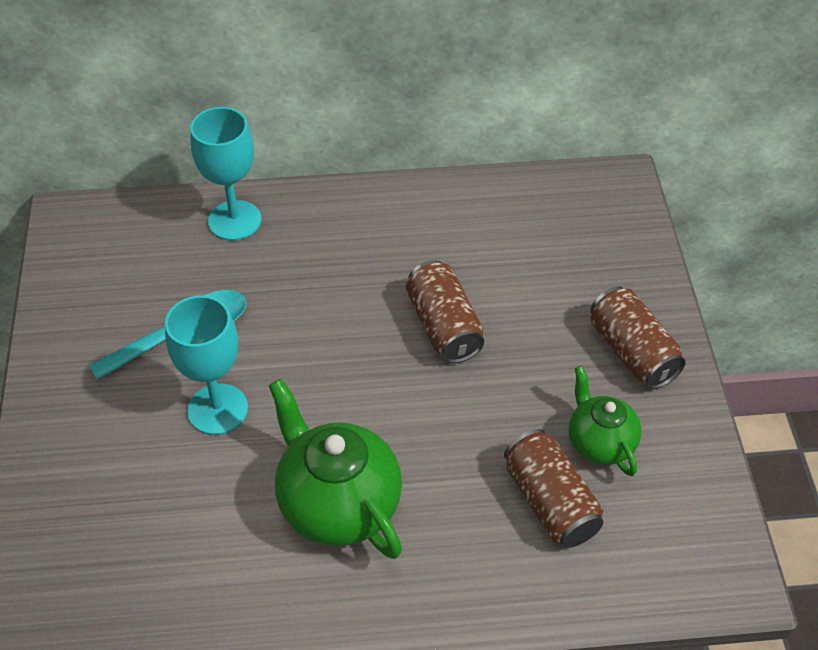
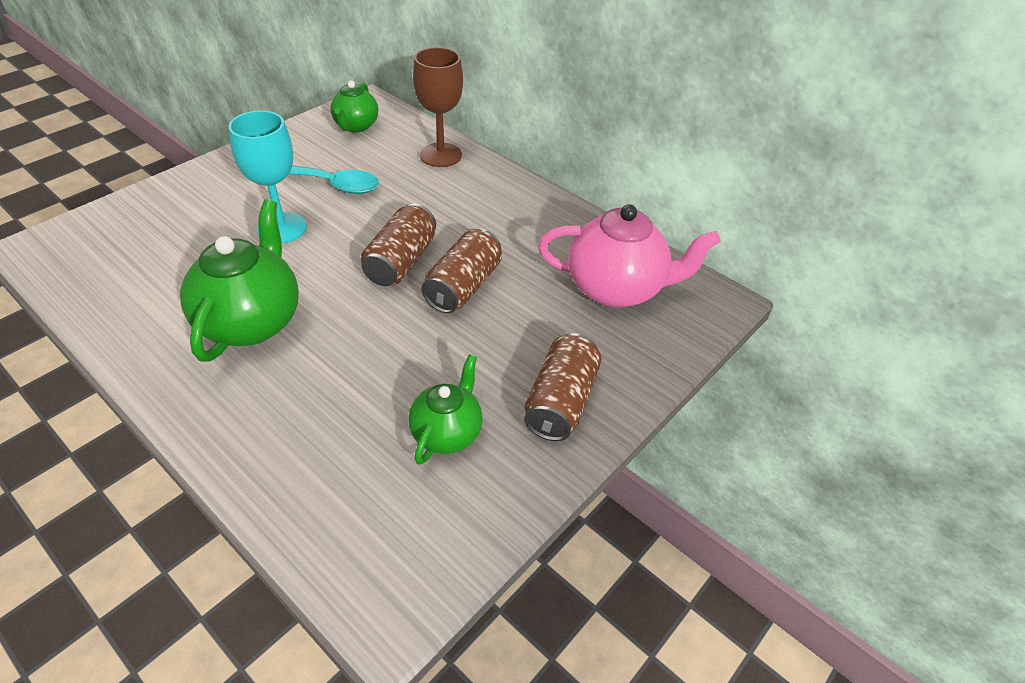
camera: 45 degrees right, 5 degrees down
(104, 254) = (356, 126): none -> green teapot
(234, 220) = (440, 155): turquoise goblet -> brown goblet
(547, 231) = (617, 289): none -> pink teapot
(550, 502) = (358, 435): brown can -> brown can (401, 261)

